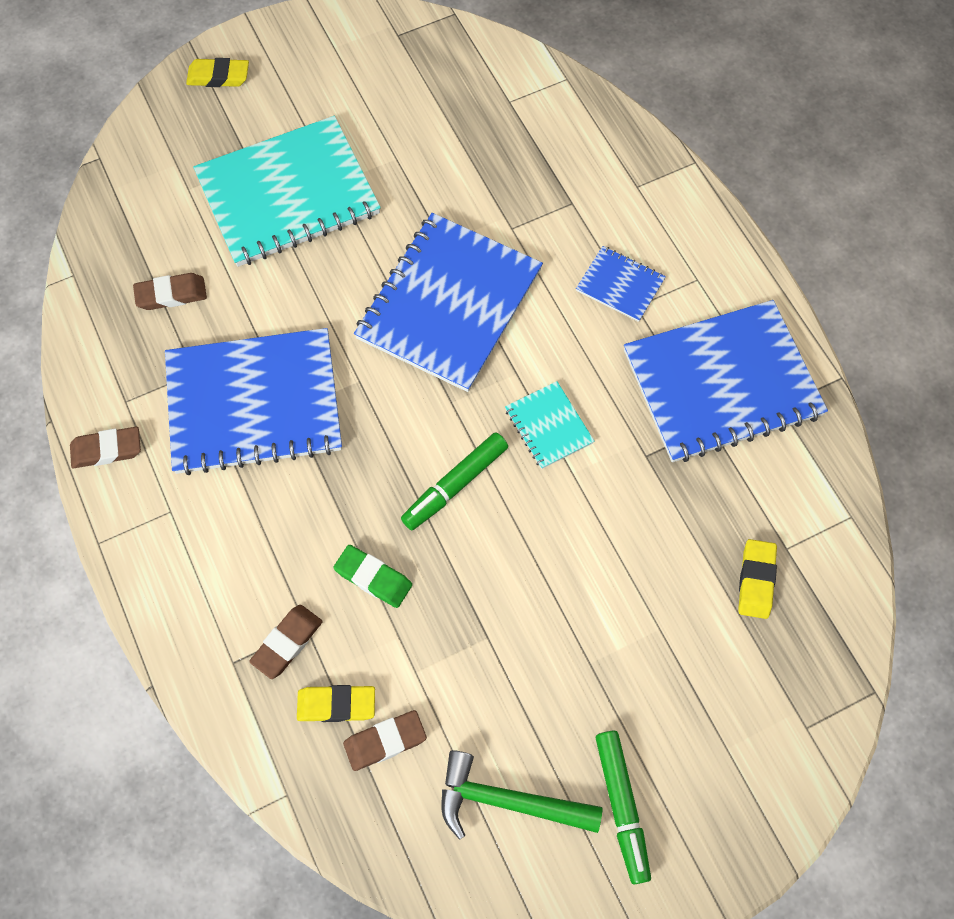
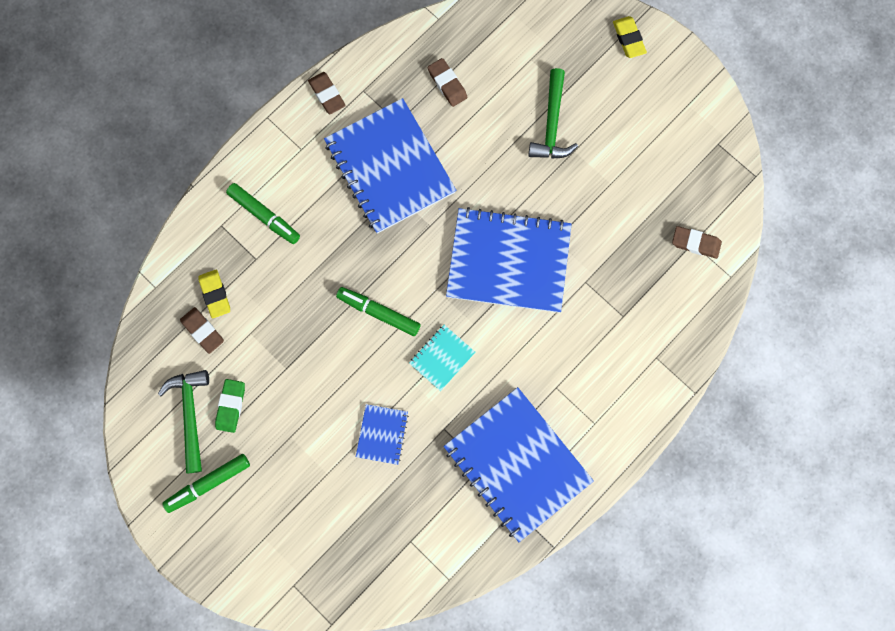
camera: 70 degrees right, 10 degrees up
(246, 594) = (264, 215): none -> green marker
(287, 642) = (243, 251): brown eraser -> brown eraser (695, 243)
(288, 194) = (552, 124): turquoise notebook -> green hammer
(373, 578) = (300, 286): green eraser -> green eraser (231, 406)
(620, 285) = (568, 371): blue notebook -> blue notebook (382, 434)
(756, 580) = (380, 526): yellow eraser -> none

